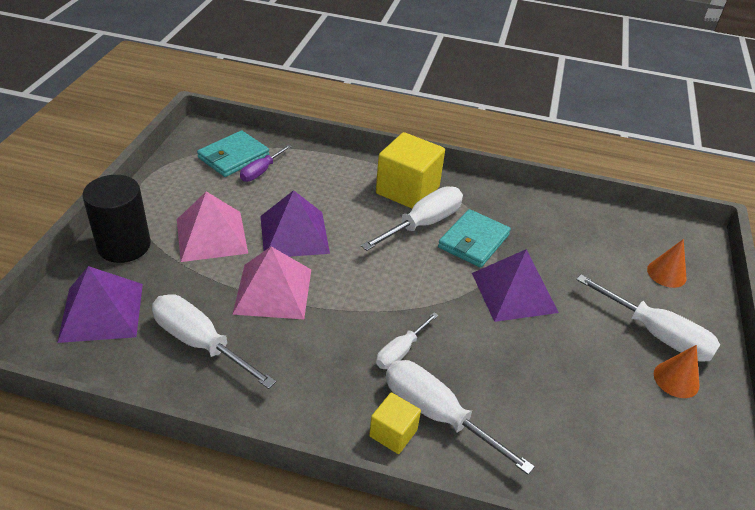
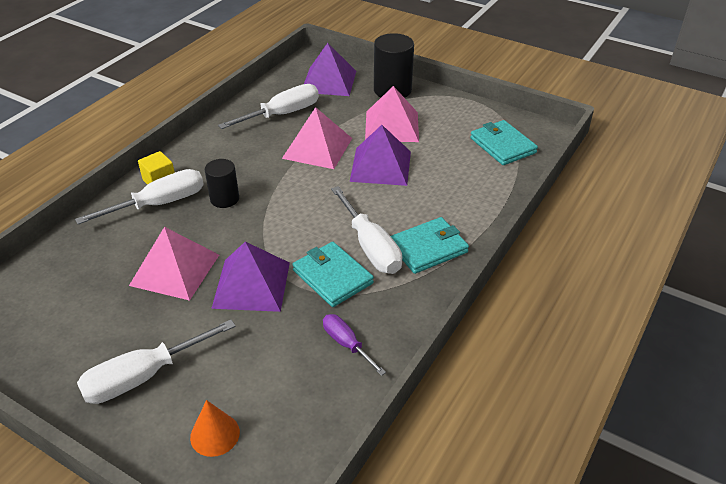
camera: 110 degrees right, 0 degrees up
(261, 171) = (476, 158): purple screwdriver -> purple screwdriver (347, 344)
(401, 351) = (224, 199): white screwdriver -> black cylinder
(407, 190) = (428, 248): yellow cube -> turquoise wallet
(529, 358) = (175, 269): none -> pink pyramid
(676, 379) = (89, 365): orange cone -> none

